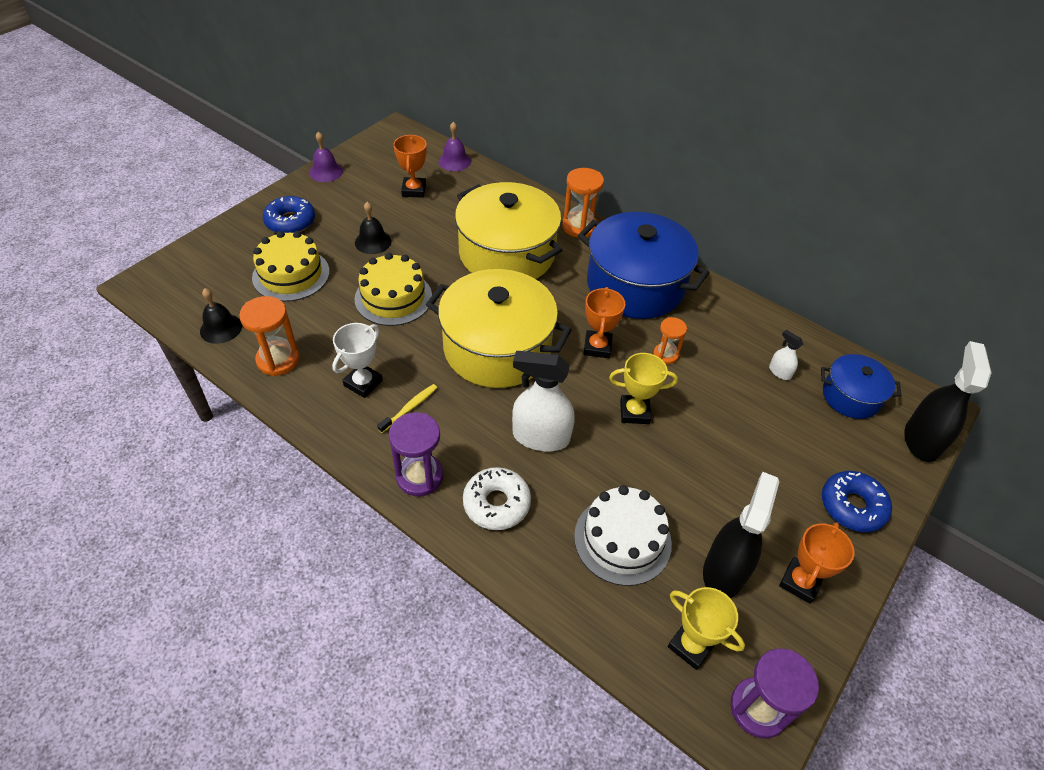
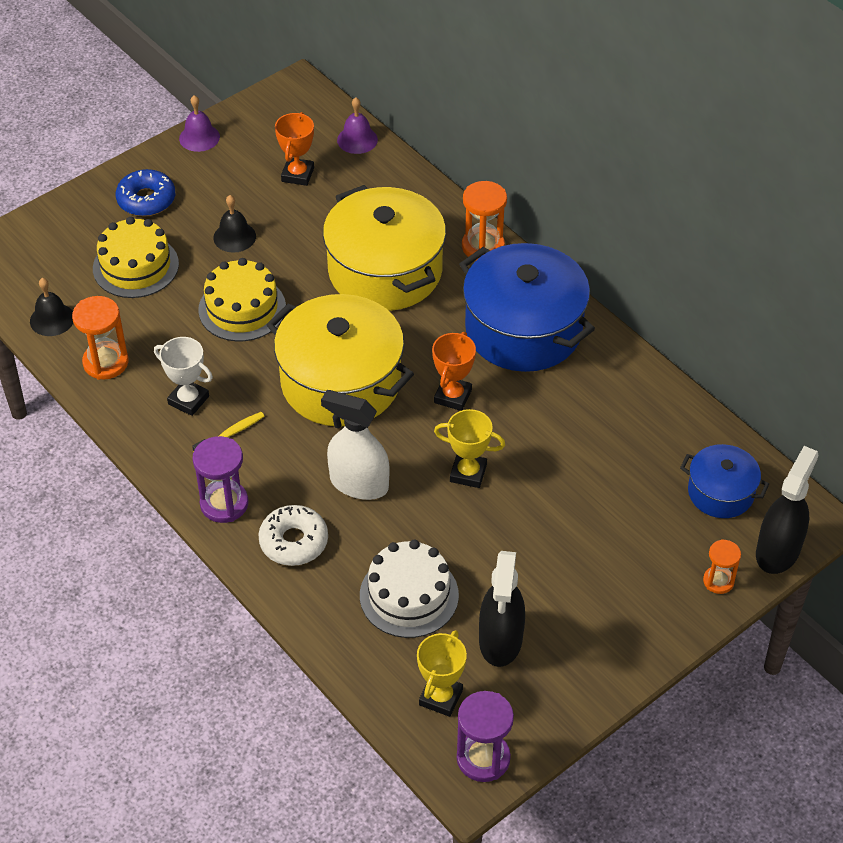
camera: 15 degrees right, 0 degrees up
(363, 383) = (188, 400): white trophy -> white trophy turned 75 degrees clockwise
(665, 355) = (527, 416): orange hourglass -> orange hourglass (718, 581)
(691, 645) = (440, 697): yellow trophy -> yellow trophy turned 60 degrees clockwise
(724, 571) = (500, 640): black spray bottle -> black spray bottle turned 150 degrees clockwise
(779, 372) = (650, 454): white spray bottle -> none
(800, 582) = (573, 663): orange trophy -> none
(852, 506) = (663, 603): blue donut -> none

